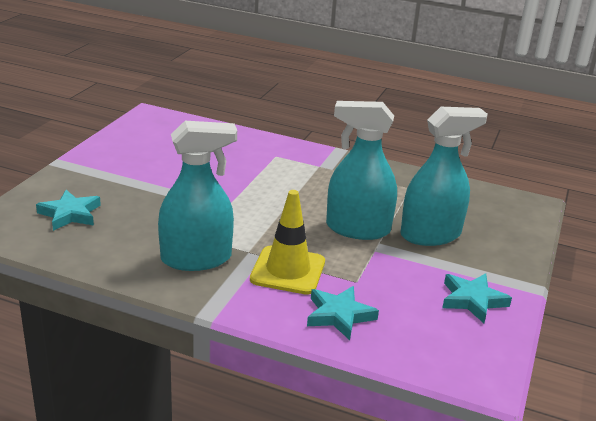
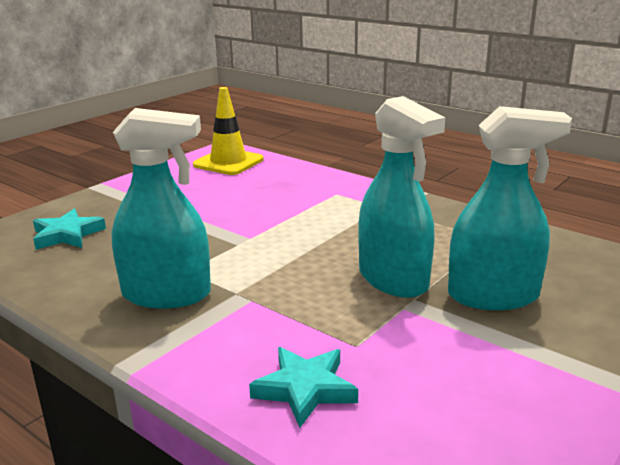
camera: 20 degrees right, 5 degrees down
(288, 270) = (270, 321): yellow traffic cone -> yellow traffic cone (228, 162)
(357, 229) = (393, 279): turquoise spray bottle -> turquoise spray bottle turned 150 degrees counterclockwise
(472, 300) = (521, 394): turquoise star -> none

